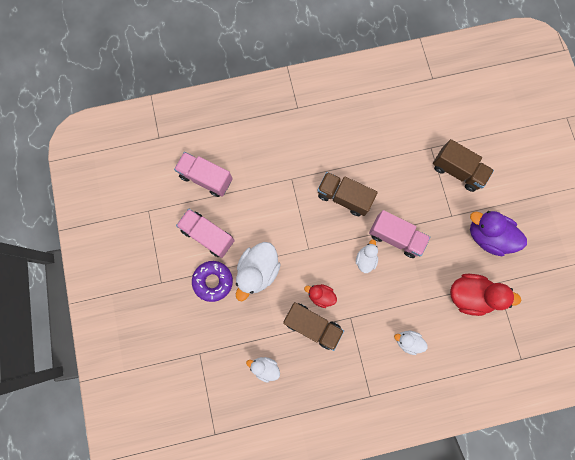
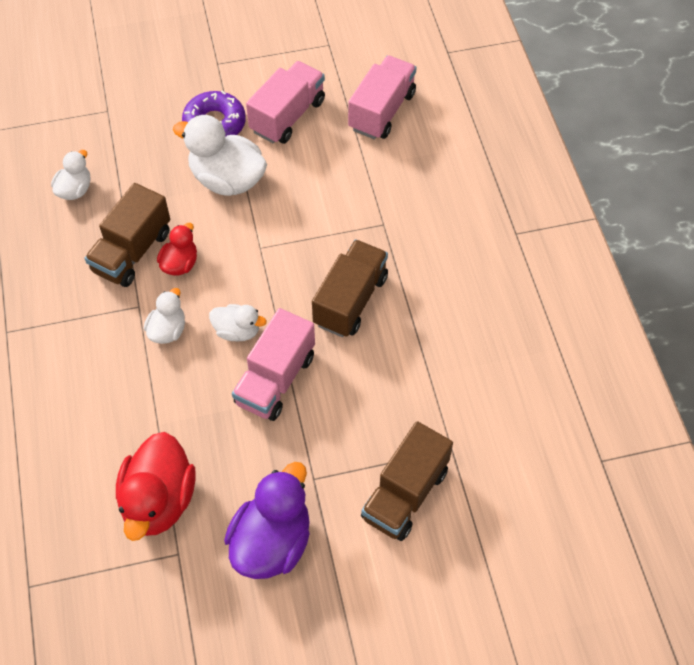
camera: 90 degrees right, 20 degrees down
(407, 341) = (88, 391): white duck -> white duck (168, 330)

